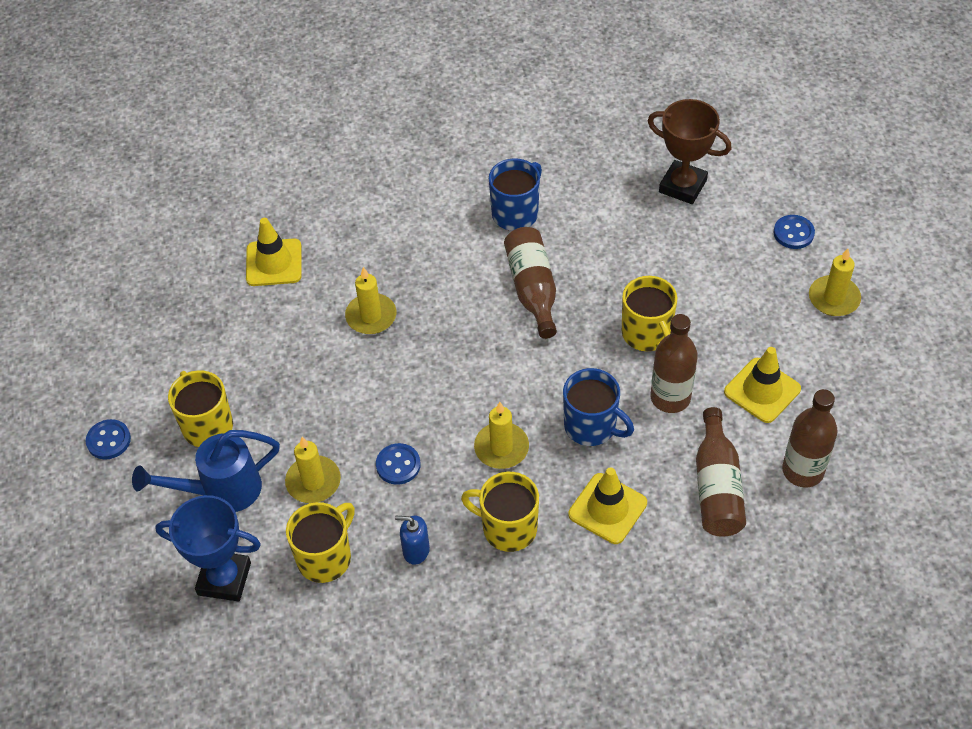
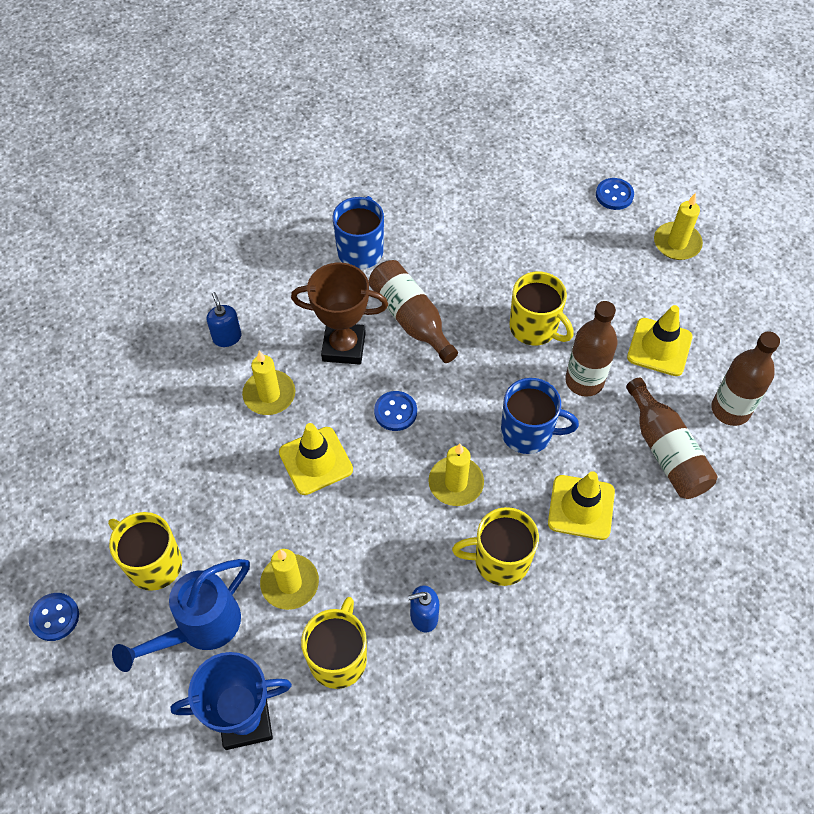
camera: 25 degrees left, 5 degrees up
(274, 263) = (147, 372): yellow traffic cone -> yellow traffic cone (315, 461)
(357, 254) = (227, 337): none -> blue soap dispenser
(398, 465) = (366, 535): blue button -> blue button (395, 412)
(682, 186) = (498, 181): brown trophy -> brown trophy (344, 347)

